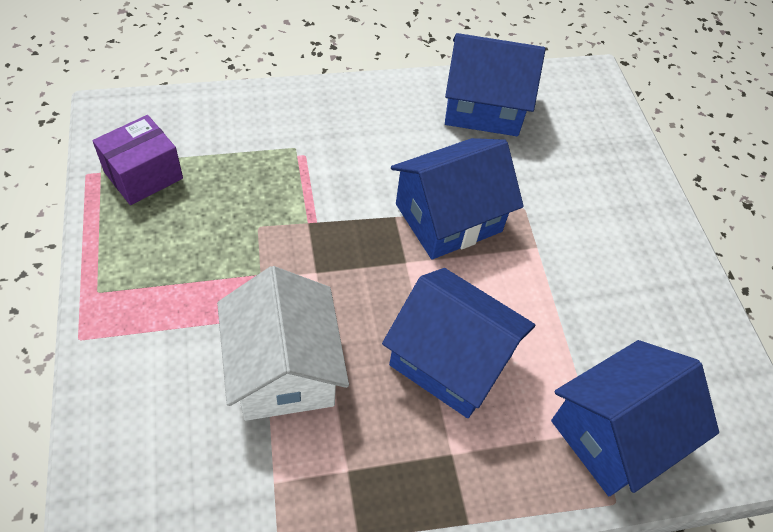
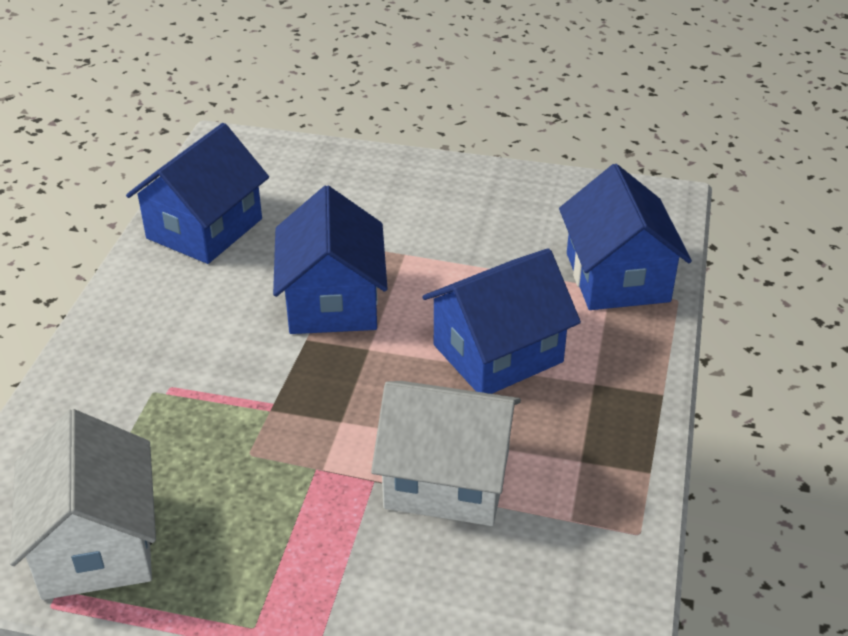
camera: 60 degrees left, 15 degrees down
(143, 175) = (96, 544): purple box -> white house

